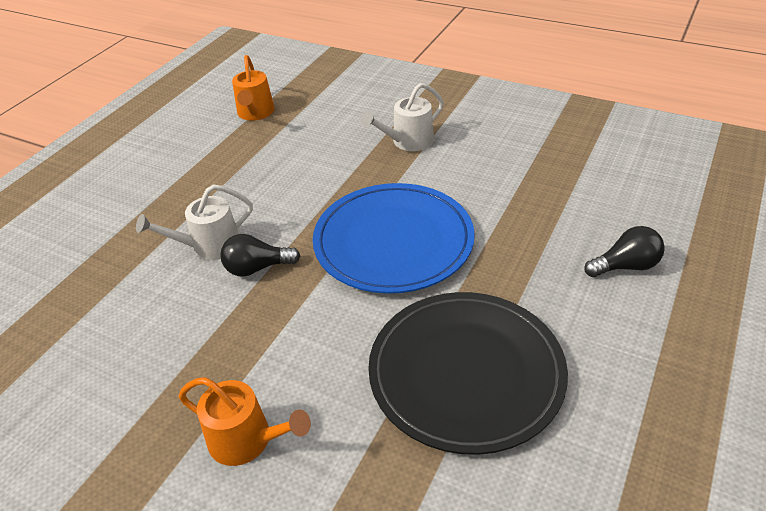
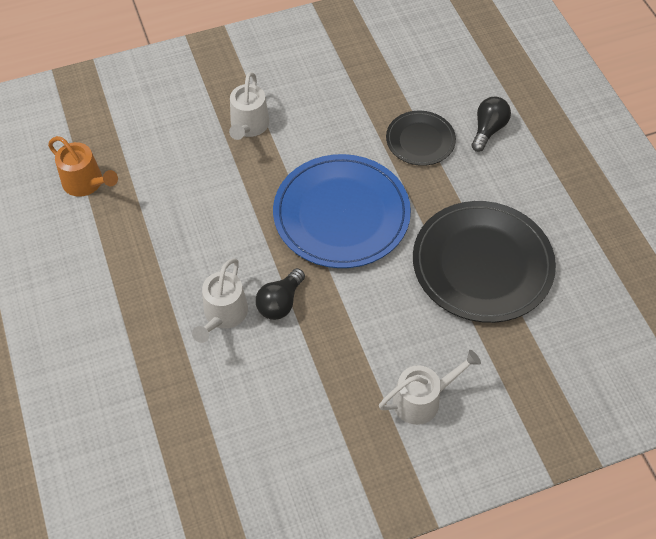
camera: 50 degrees left, 15 degrees up
(247, 440) = (422, 399): orange watering can -> white watering can
(541, 233) = (420, 140): none -> black plate

